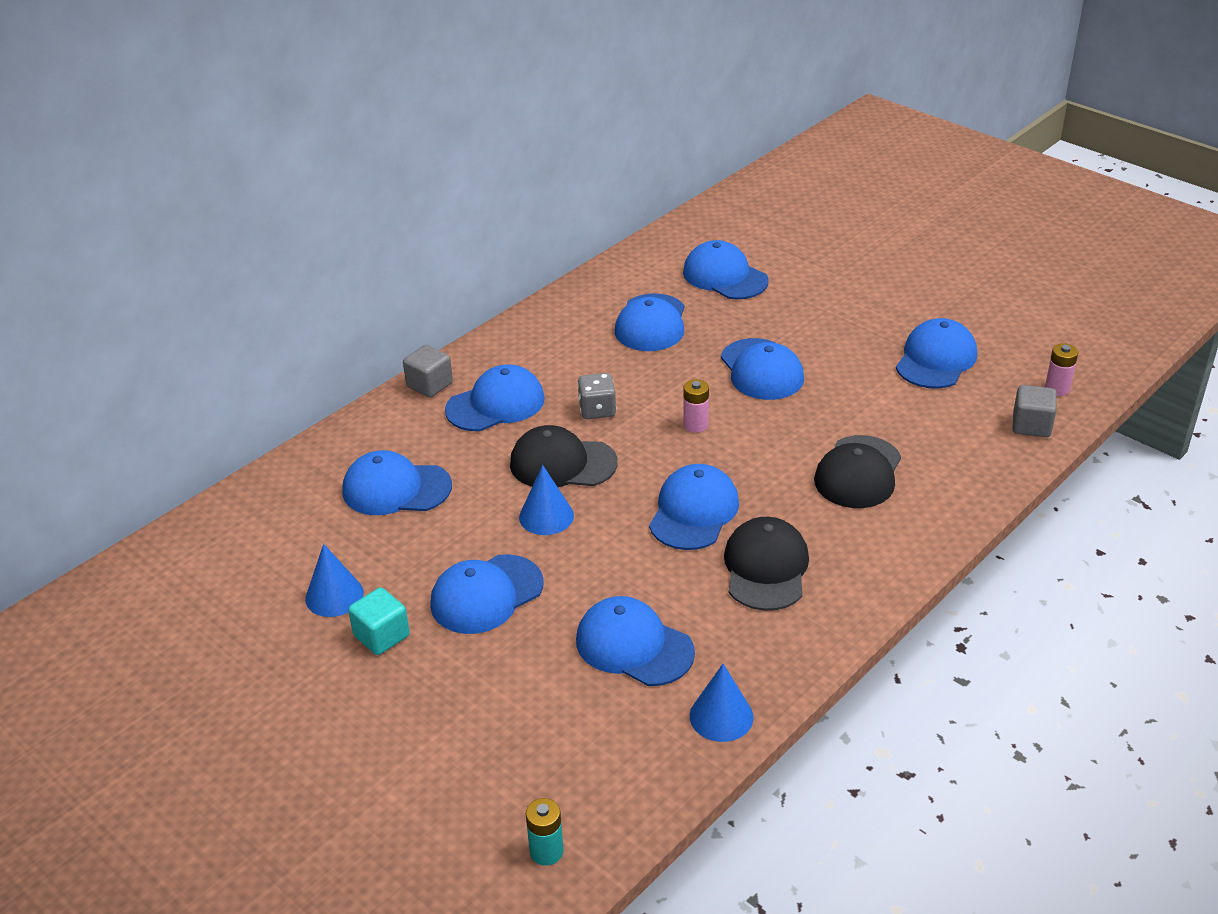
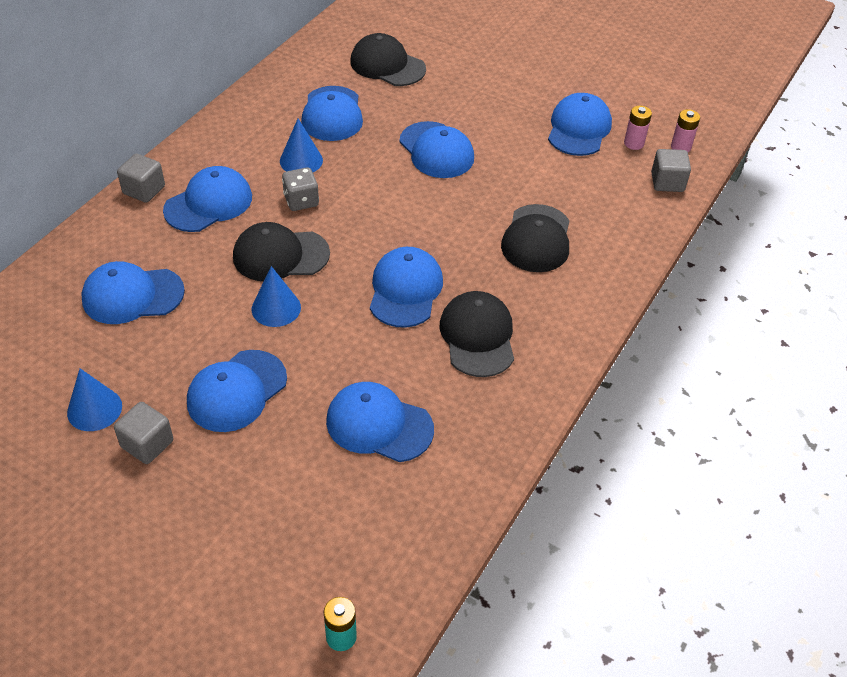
camera: 15 degrees left, 10 degrees up
(381, 636) = (147, 444): turquoise cube -> grey cube
(695, 425) = (390, 207): pink battery -> pink battery (634, 143)
(721, 716) = (468, 482): blue cone -> blue cone (301, 160)
(725, 276) = (387, 65): blue cap -> black cap

